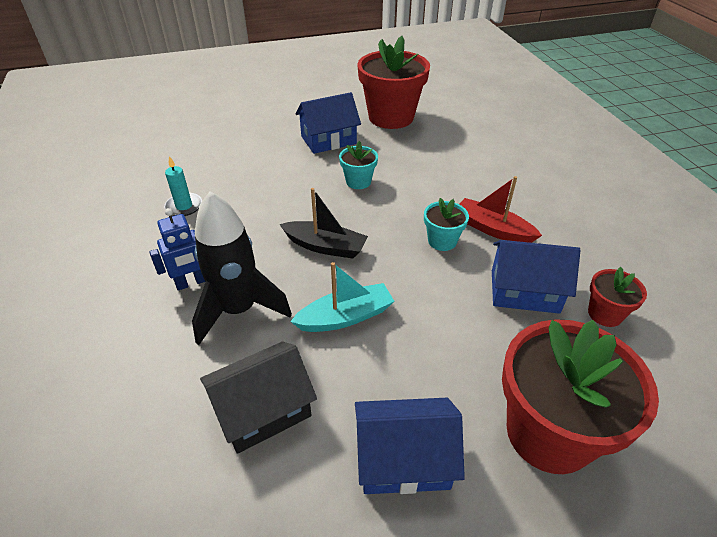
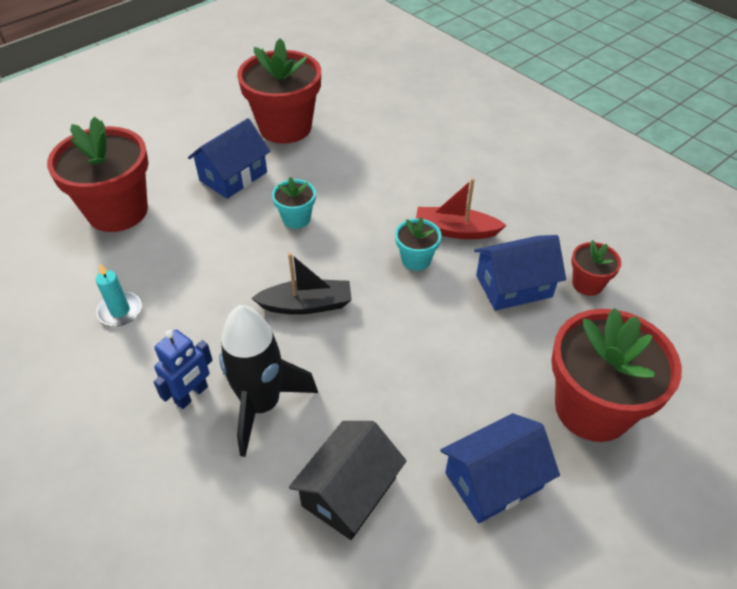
camera: 25 degrees left, 5 degrees up
(229, 141) = (117, 211): none -> red flower pot
(345, 317) = (370, 371): turquoise boat -> none

